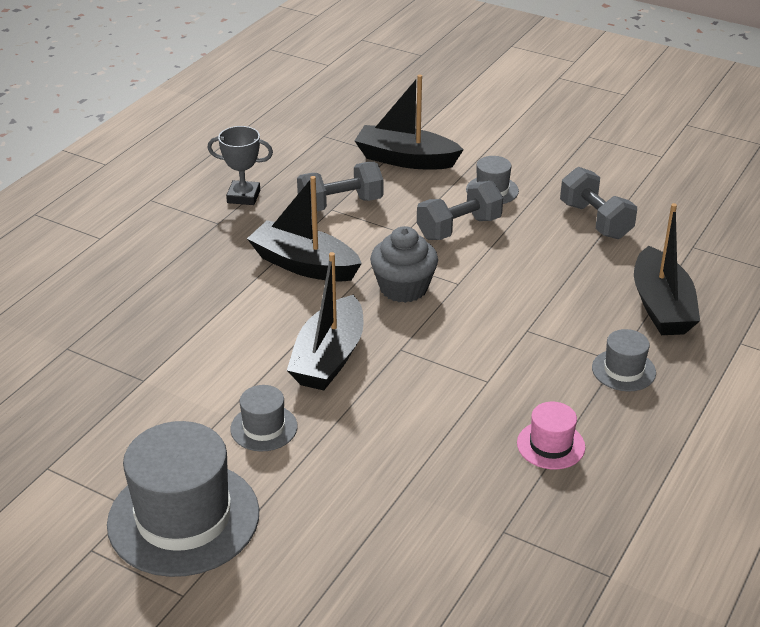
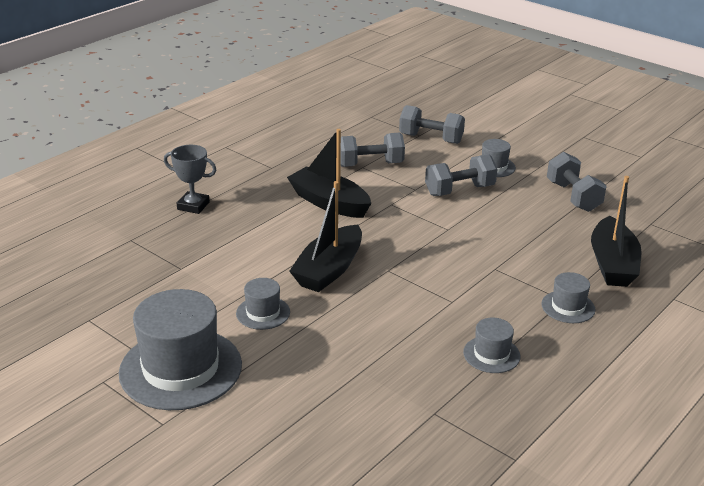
camera: 10 degrees right, 5 degrees down
(243, 196) = (296, 151): grey trophy -> grey trophy (193, 206)
(403, 288) = (403, 227): grey cupcake -> none
(406, 159) = (431, 139): black boat -> grey dumbbell
(550, 445) = (491, 354): pink hat -> grey hat

